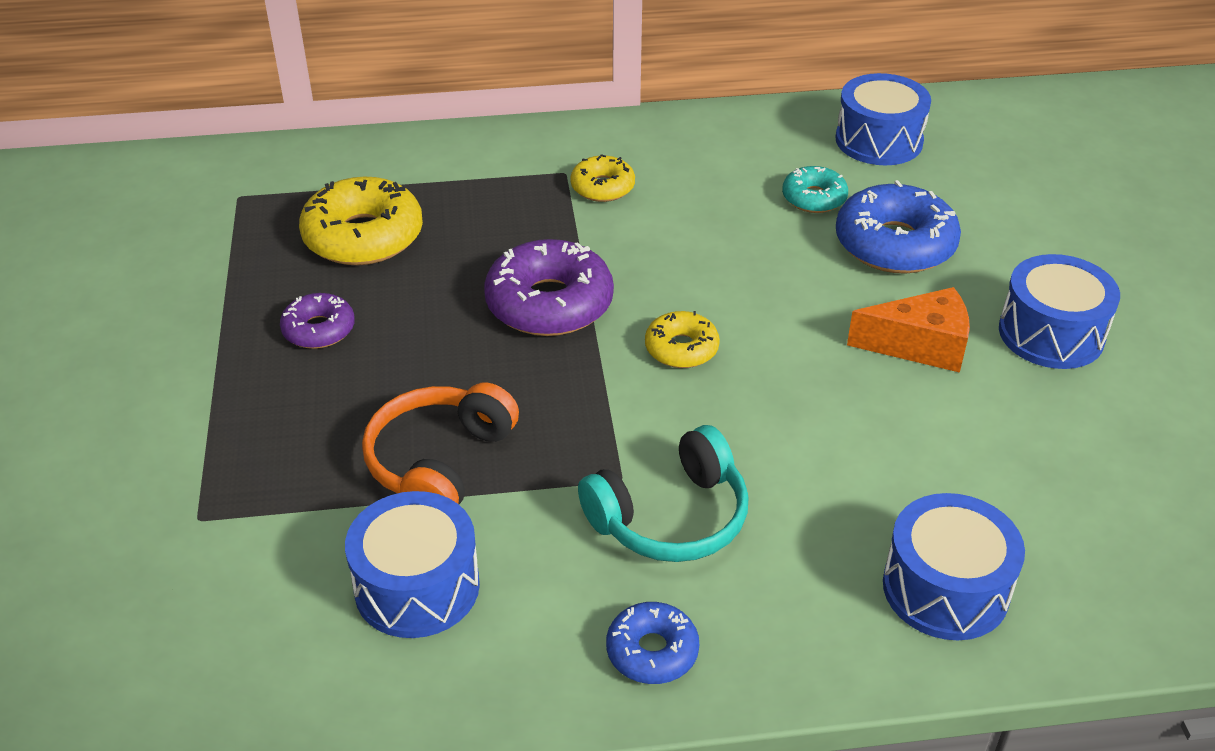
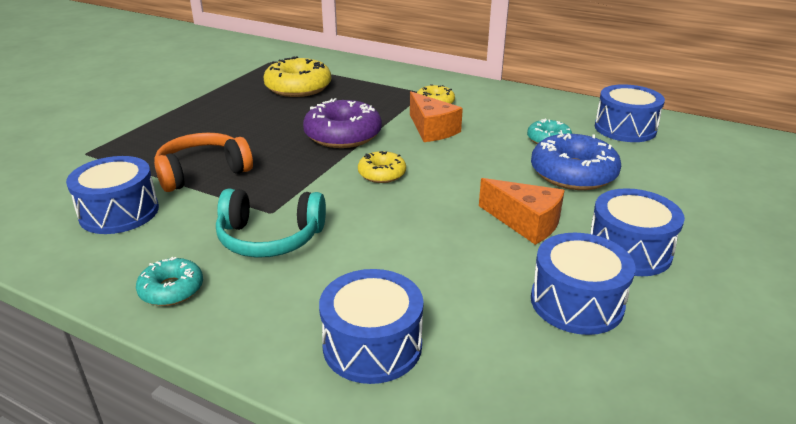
camera: 35 degrees right, 10 degrees down
(319, 330) = (231, 111): purple donut -> none
(652, 651) = (171, 289): blue donut -> turquoise donut
(655, 241) = (432, 129): none -> orange cheese
(1068, 428) = (576, 302): none -> blue drum

